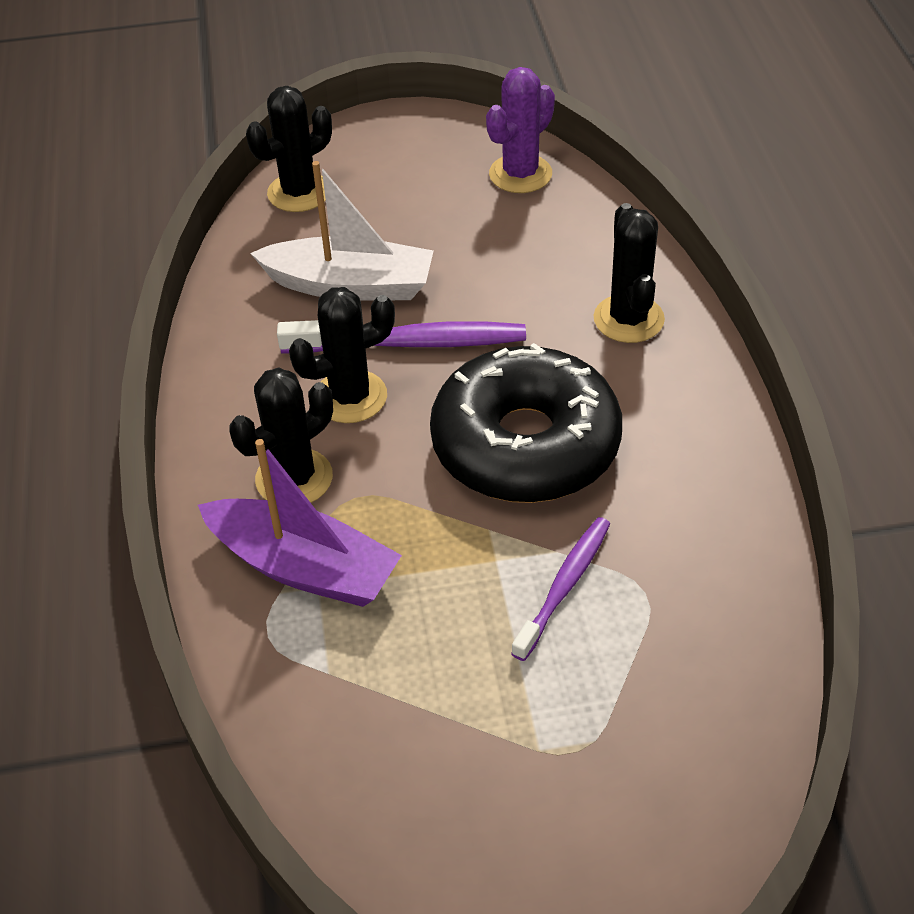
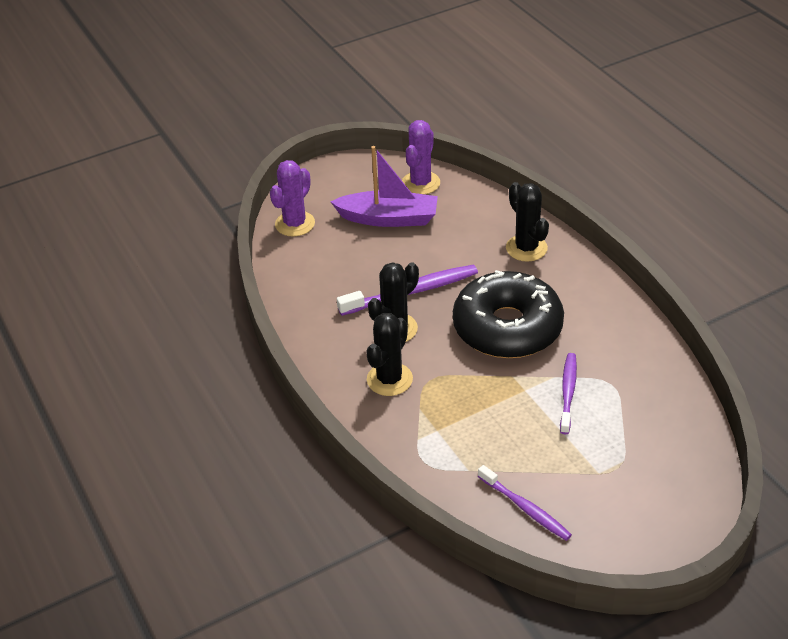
camera: 20 degrees left, 5 degrees down
(299, 192) = (295, 224): black cactus -> purple cactus
(304, 567) = (423, 423): purple boat -> purple boat (389, 218)
(350, 285) = (358, 269): white boat -> none
(381, 773) = (525, 508): none -> purple toothbrush

